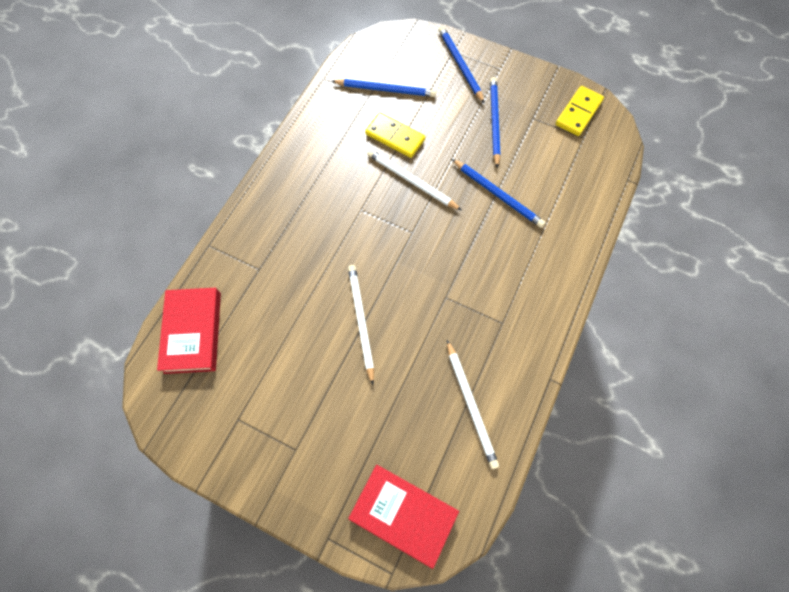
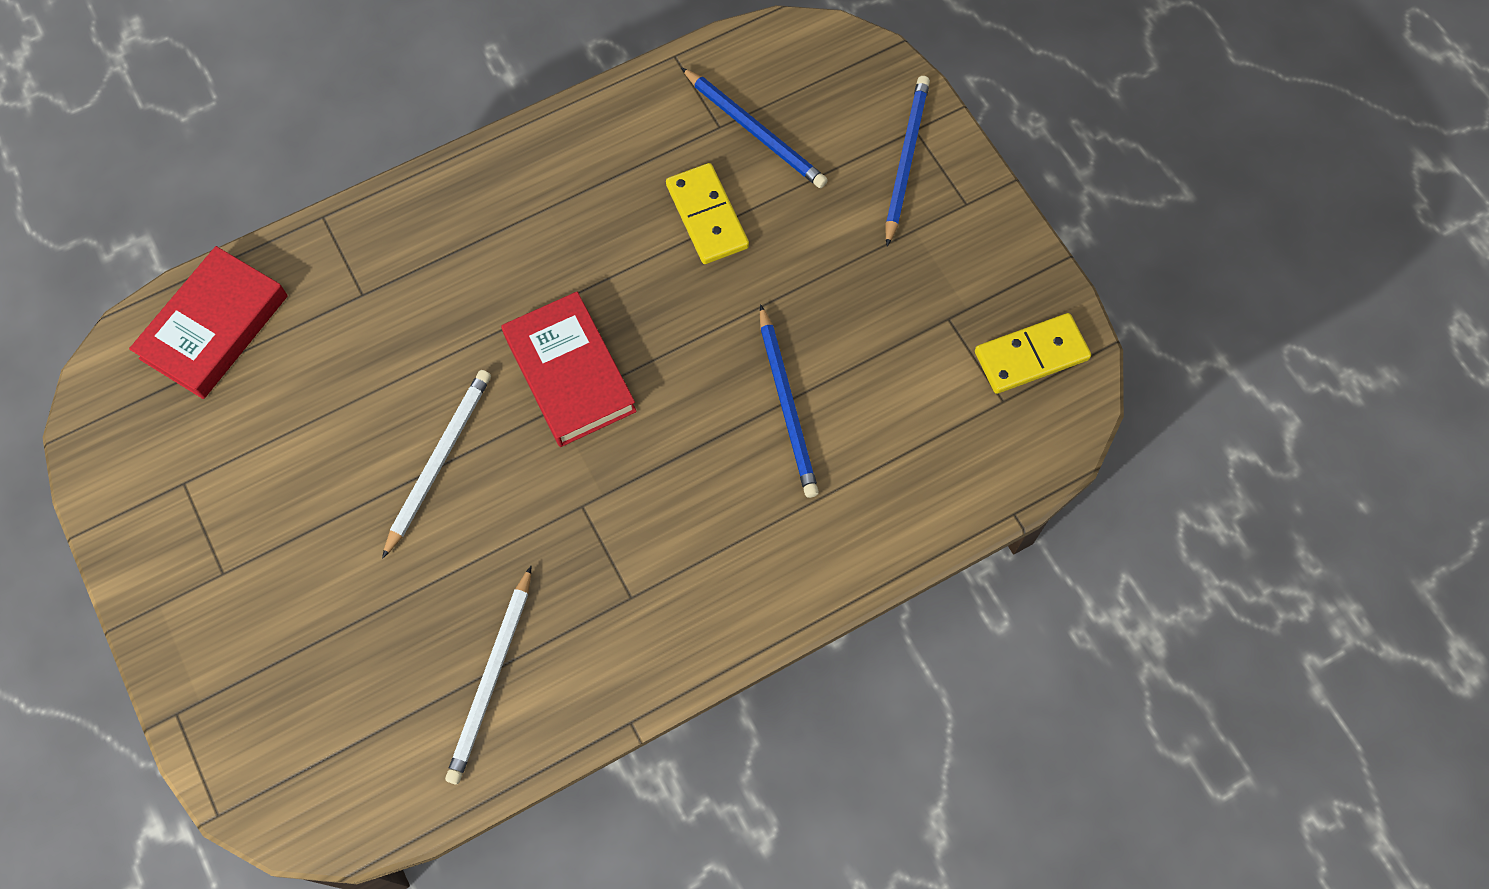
camera: 35 degrees right, 0 degrees up
(403, 514) = (289, 753): red book -> red book (569, 374)
(412, 181) = (675, 302): white pencil -> none
(494, 122) = (880, 287): blue pencil -> none

